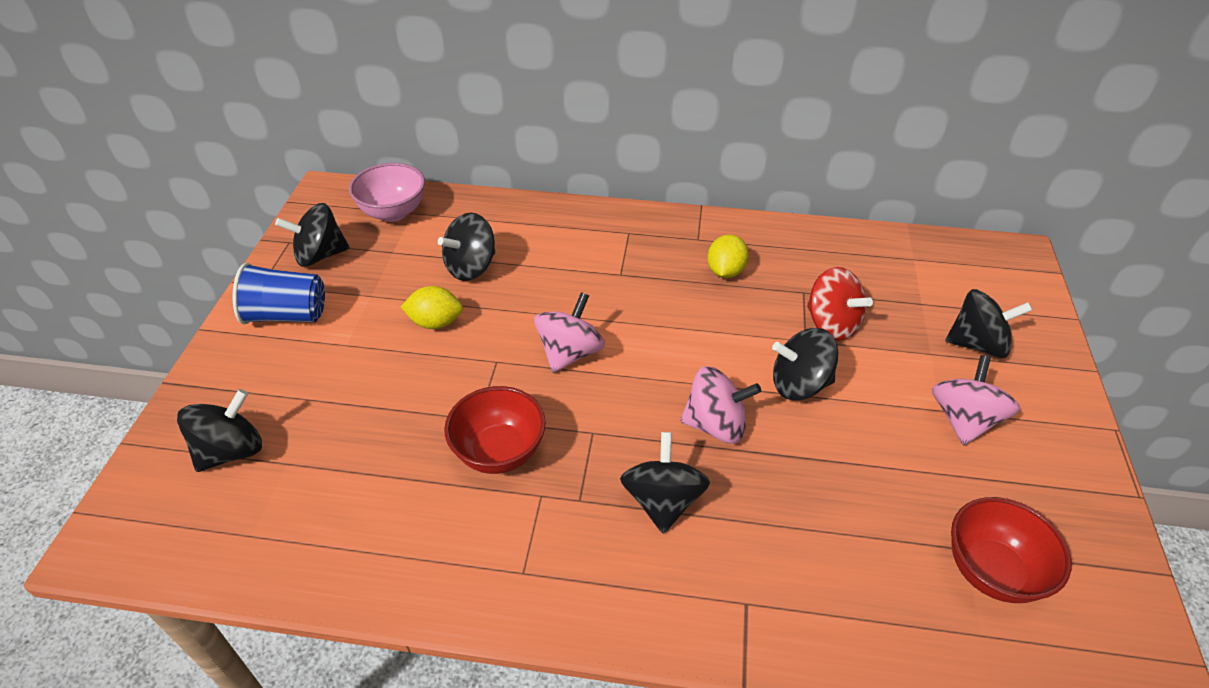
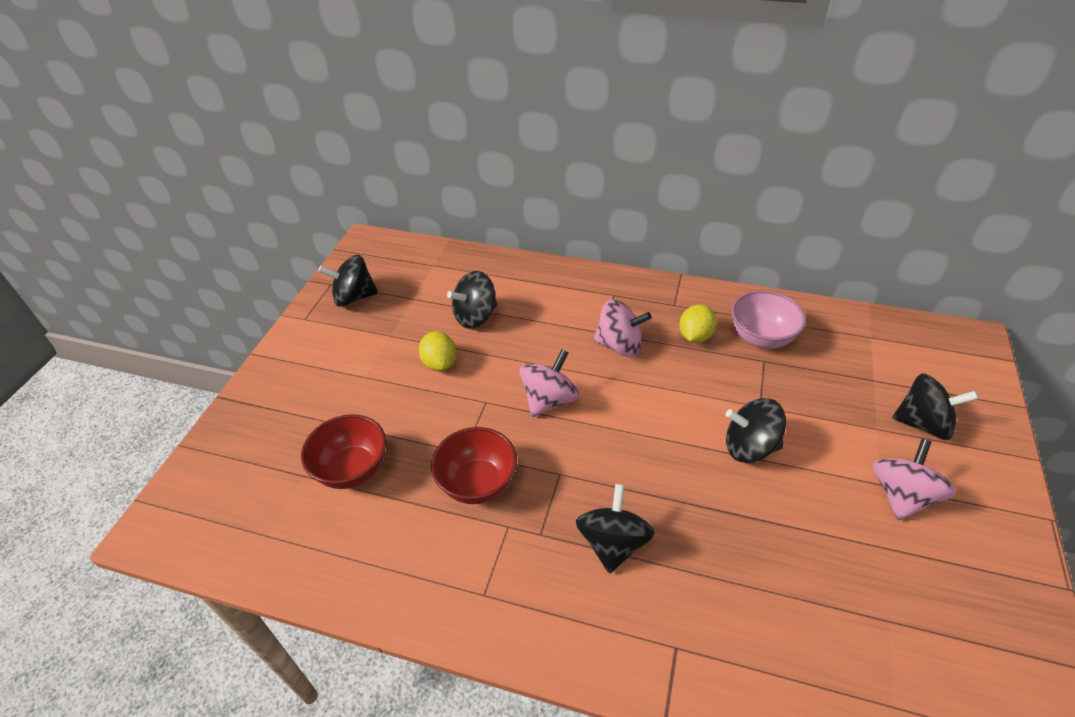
camera: 10 degrees right, 0 degrees up
(231, 451) = (261, 460): black spinning top -> none
(287, 315) = (321, 347): blue cup -> none
(393, 212) = (418, 264): pink bowl -> pink bowl (761, 338)
(435, 322) = (440, 363): yellow lemon -> yellow lemon turned 60 degrees clockwise
(716, 425) = (669, 477): pink spinning top -> pink spinning top (619, 345)
(831, 324) = (786, 393): red spinning top -> none
(992, 571) = (911, 645): red bowl -> red bowl (353, 469)

